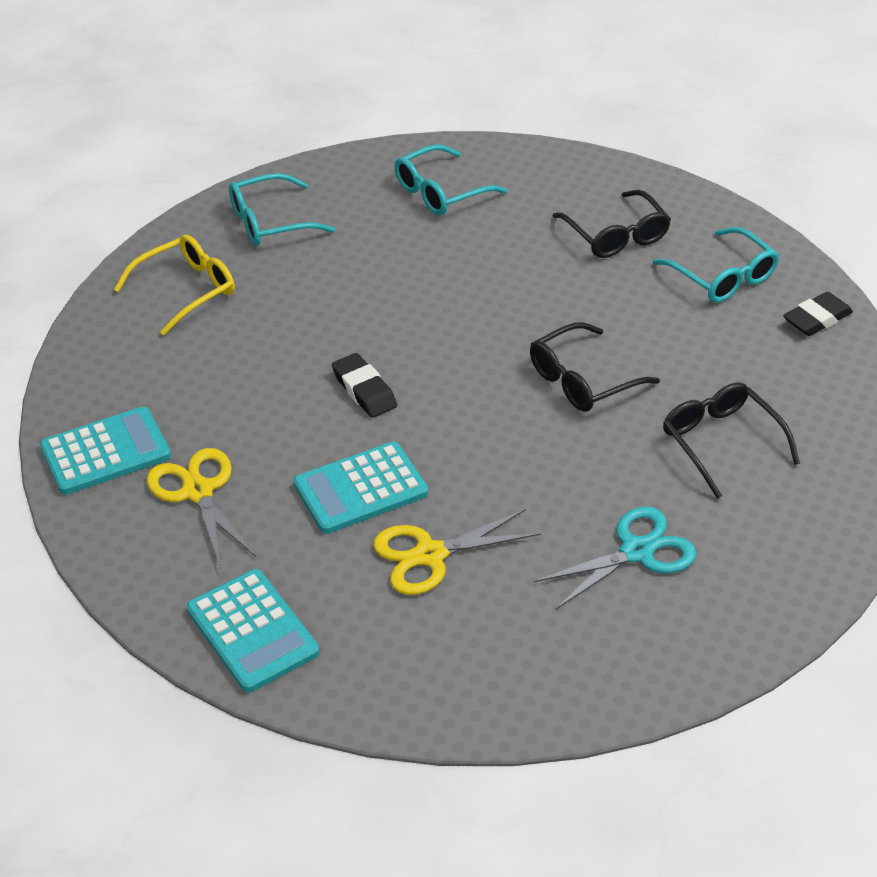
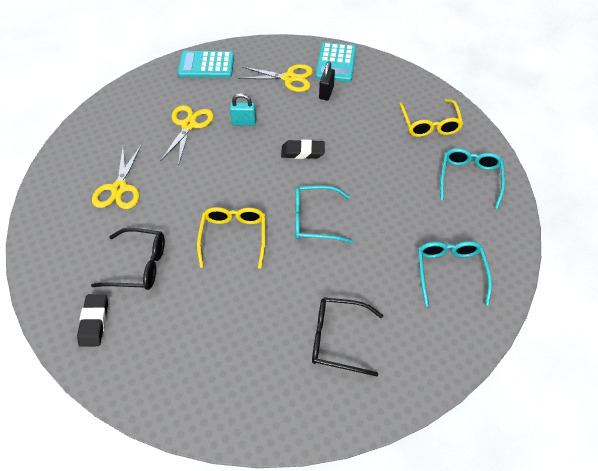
camera: 125 degrees right, 10 degrees up
(201, 427) = (326, 93): none -> black padlock
(360, 489) = (244, 122): turquoise calculator -> turquoise padlock
(582, 380) = (233, 237): black glasses -> yellow glasses
(636, 551) = (119, 188): turquoise scissors -> yellow scissors
(723, 277) = (251, 370): turquoise glasses -> turquoise glasses (314, 220)
(817, 319) = (171, 394): black eraser -> black eraser (94, 322)

